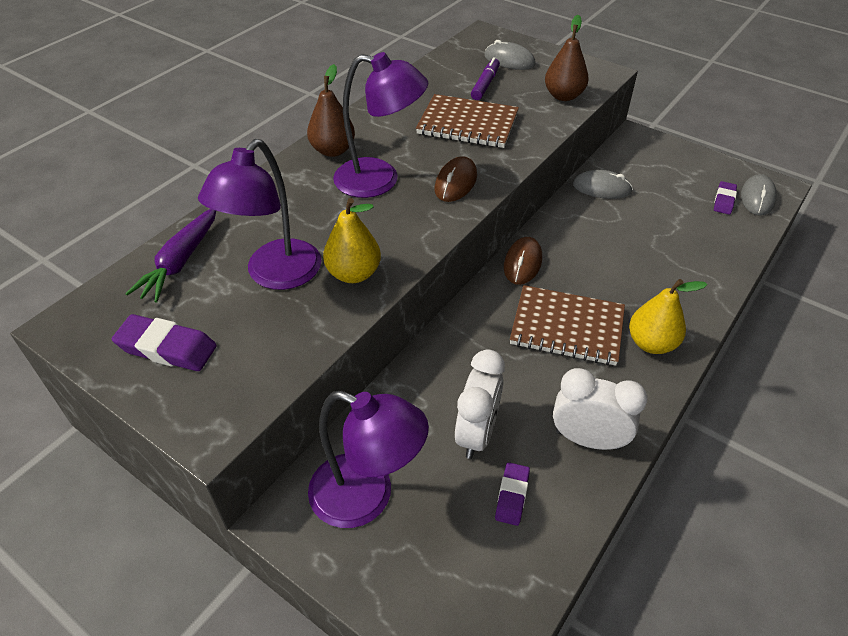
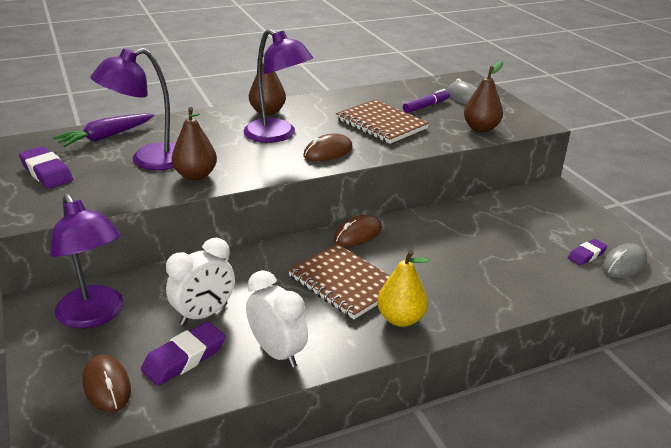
camera: 30 degrees right, 15 degrees down
(354, 273) = (196, 175): yellow pear -> brown pear
(472, 574) = (107, 386): none -> brown mouse
(512, 496) = (184, 358): purple eraser -> purple eraser, size x1.59
(601, 188) = (481, 212): grey mouse -> none

